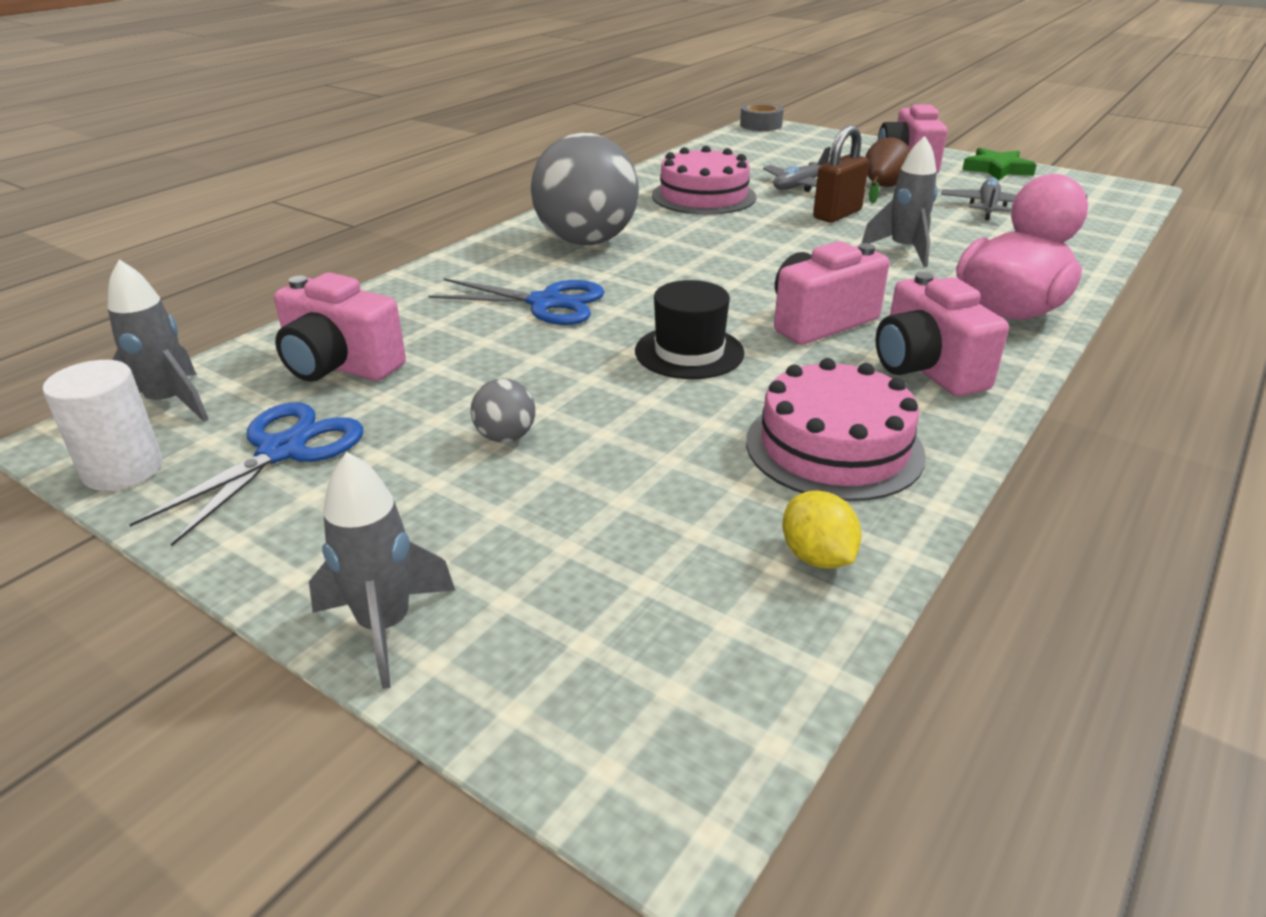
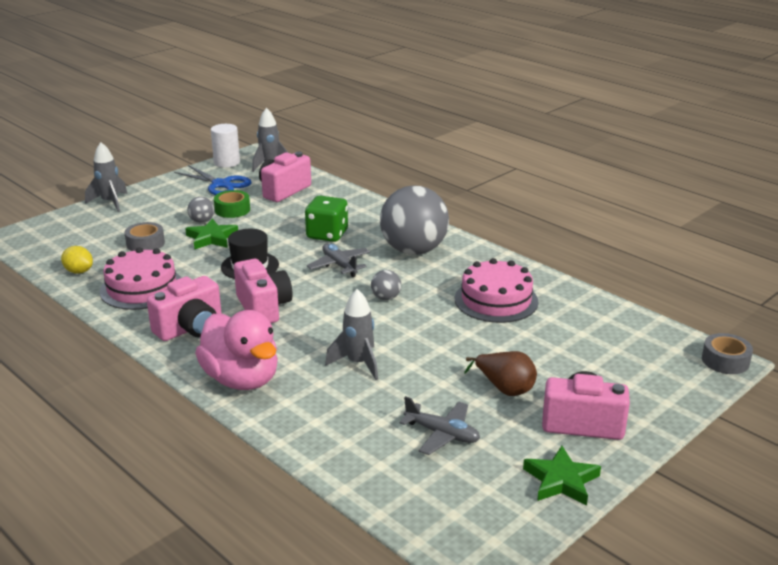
camera: 100 degrees right, 5 degrees down
(440, 410) = (232, 210): none -> green tape
(546, 303) = (327, 234): blue scissors -> green dice
(586, 410) = (212, 238): none -> green star
(637, 491) = (145, 243): none -> grey tape
(735, 248) = (386, 298): none -> grey ball
(800, 186) = (516, 347): grey plane -> grey plane (339, 265)
(817, 557) = (79, 271): yellow lemon -> yellow lemon turned 45 degrees clockwise
(837, 214) = (441, 351): brown padlock -> none
(926, 369) = (190, 328): pink camera -> pink camera turned 150 degrees clockwise

